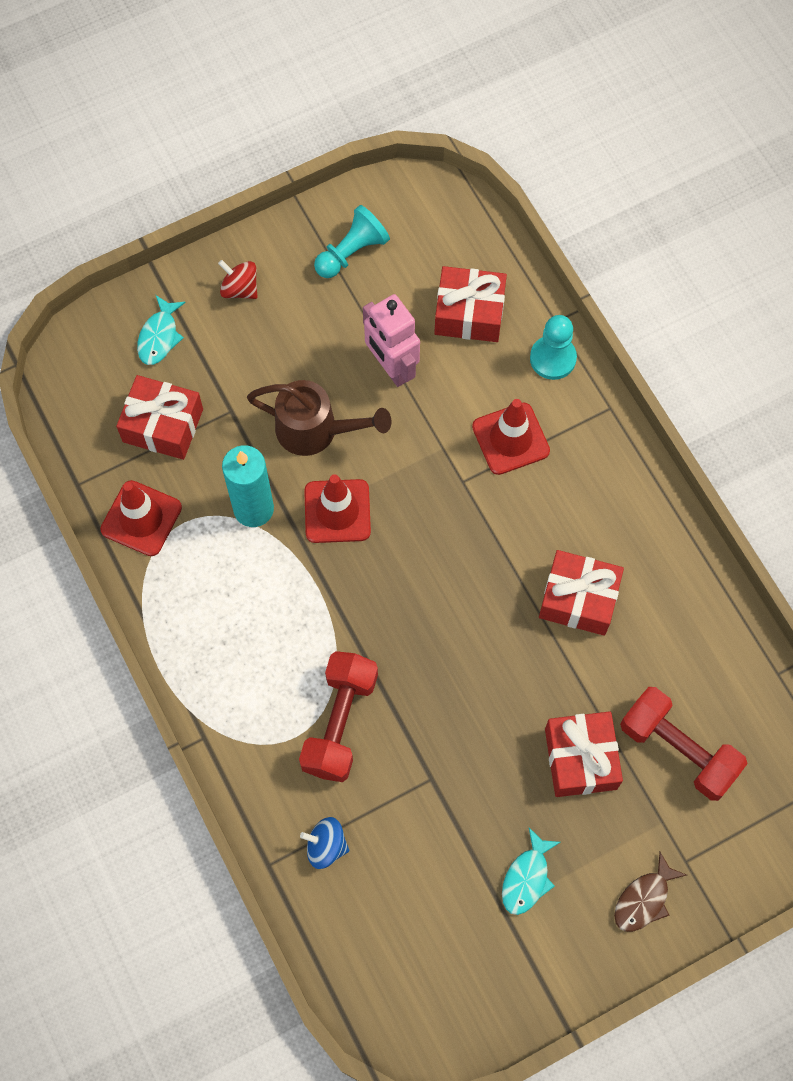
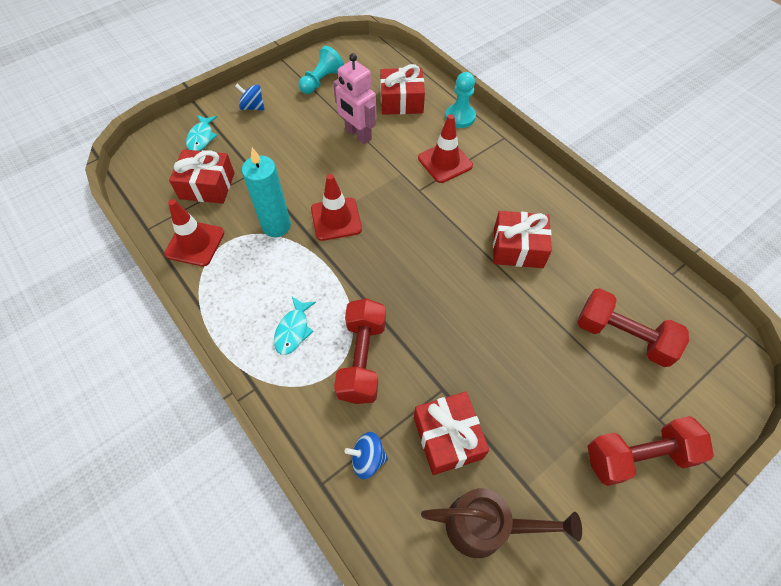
camera: 10 degrees left, 10 degrees down
(240, 289) = (253, 107): red spinning top -> blue spinning top
(315, 430) = (313, 175): brown watering can -> brown watering can (486, 526)
(527, 878) = (539, 455): turquoise fish -> turquoise fish (293, 330)
(580, 759) = (553, 355): red gift -> red gift (447, 437)
(644, 899) = (638, 456): brown fish -> red dumbbell

